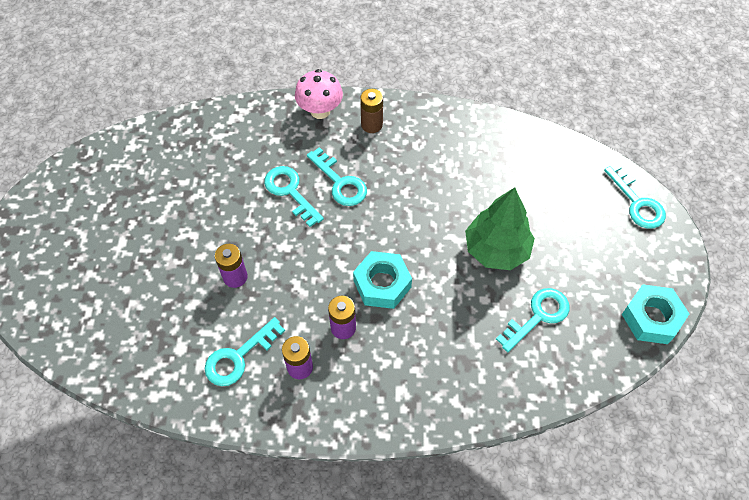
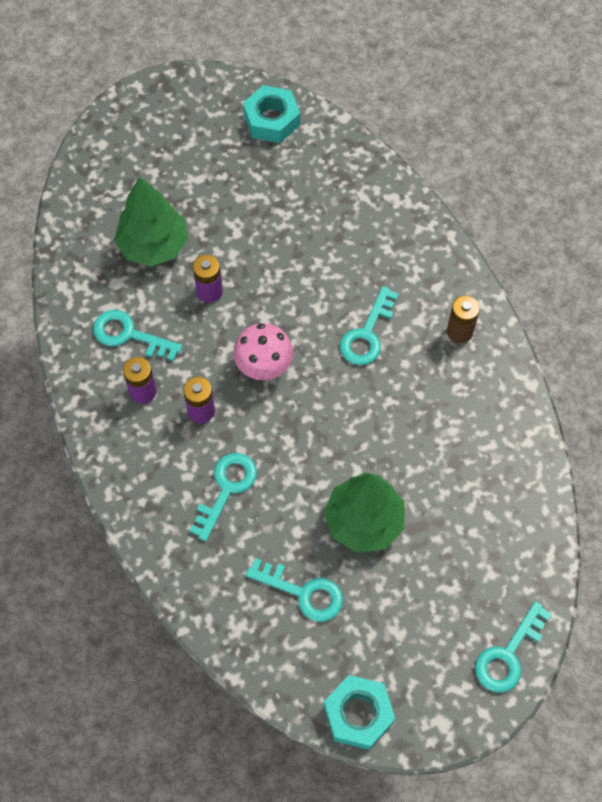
camera: 65 degrees right, 5 degrees up
(163, 303) = (153, 245): none -> green tree
(290, 192) = (330, 293): turquoise key -> turquoise key (226, 489)
(320, 111) = (449, 273): pink mushroom -> pink mushroom (264, 366)
(382, 284) = (266, 426): turquoise nut -> turquoise nut (272, 120)

